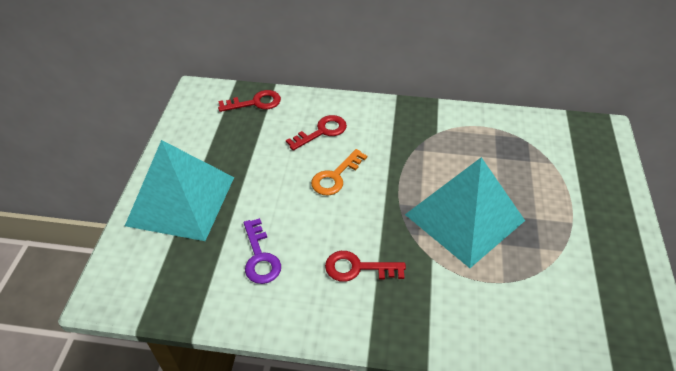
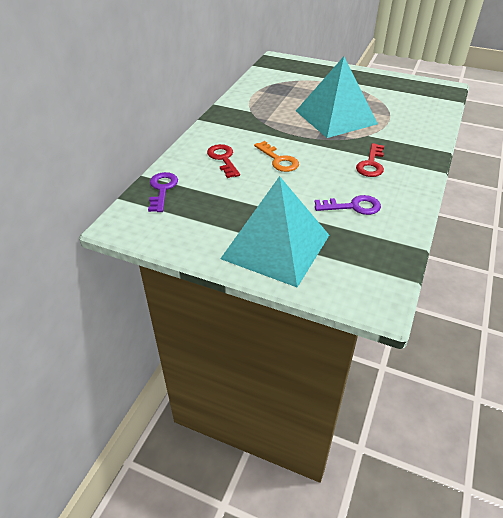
camera: 75 degrees left, 5 degrees down
(255, 103) = (162, 189): red key -> purple key

